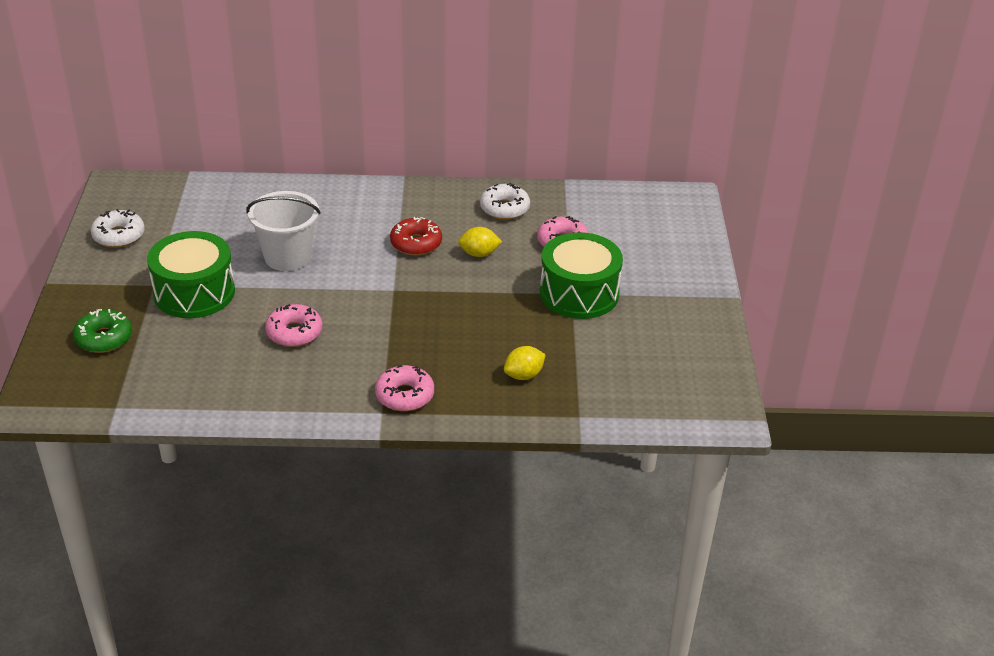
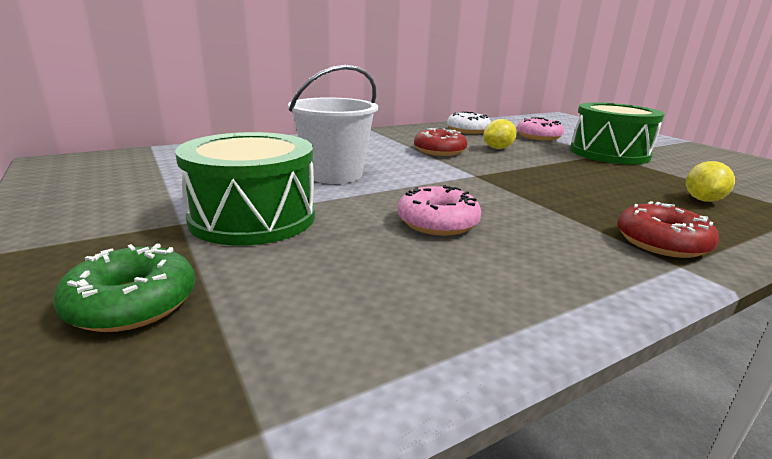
camera: 30 degrees left, 15 degrees down
(119, 236) = (86, 193): white donut -> none
(404, 395) = (661, 242): pink donut -> red donut

